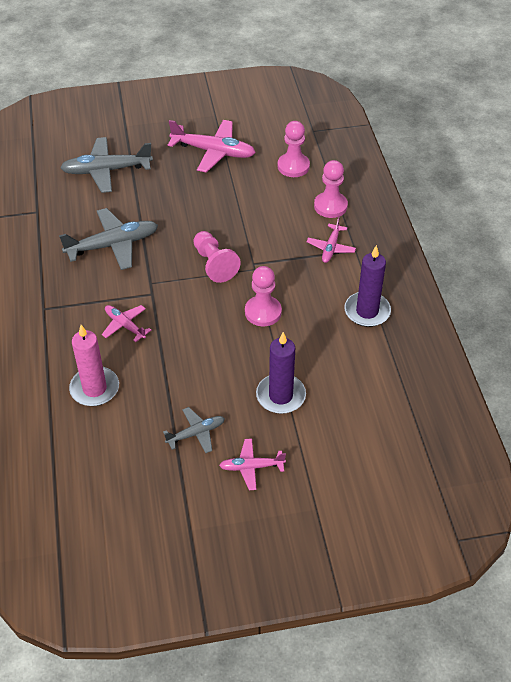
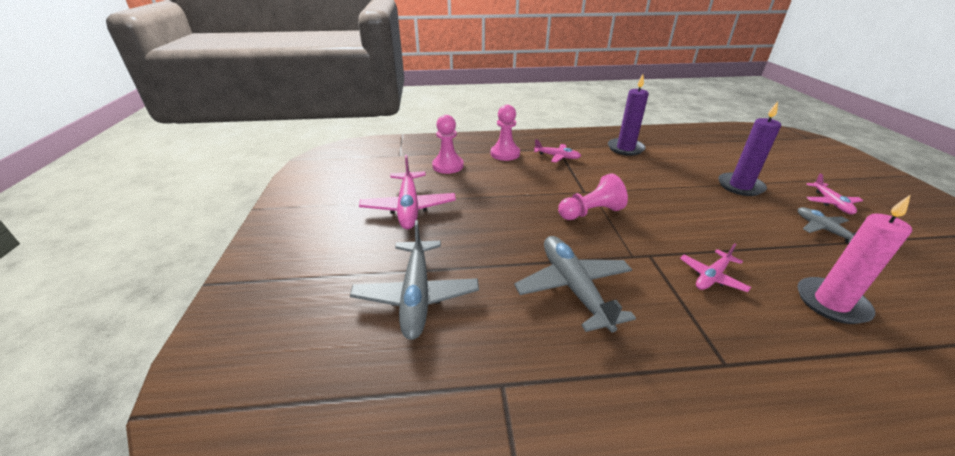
camera: 85 degrees left, 15 degrees down
(213, 151) = (409, 207): pink plane -> pink plane turned 150 degrees clockwise
(263, 312) = (646, 189): pink pawn -> none

